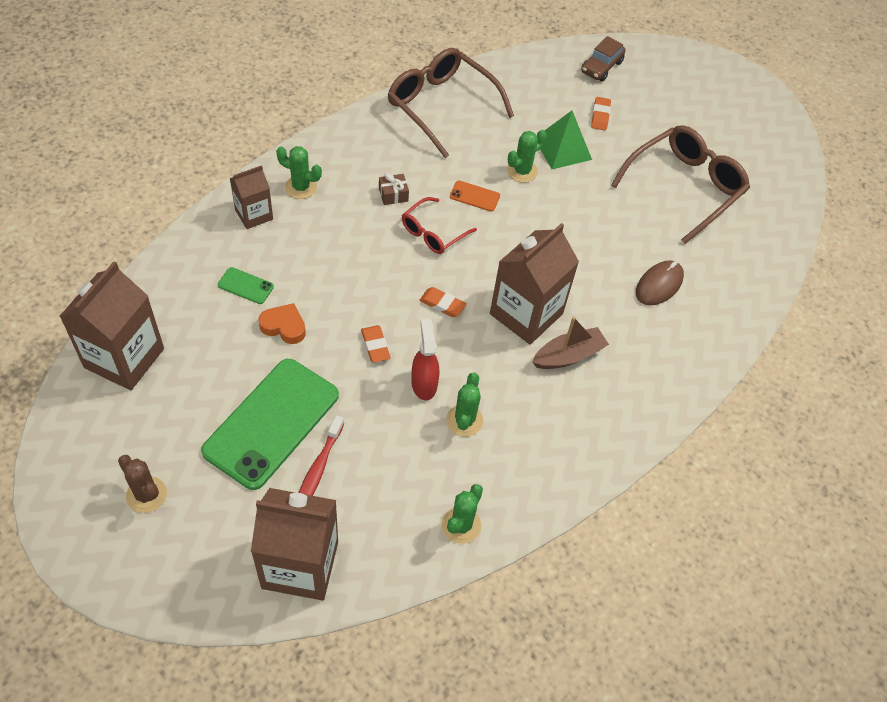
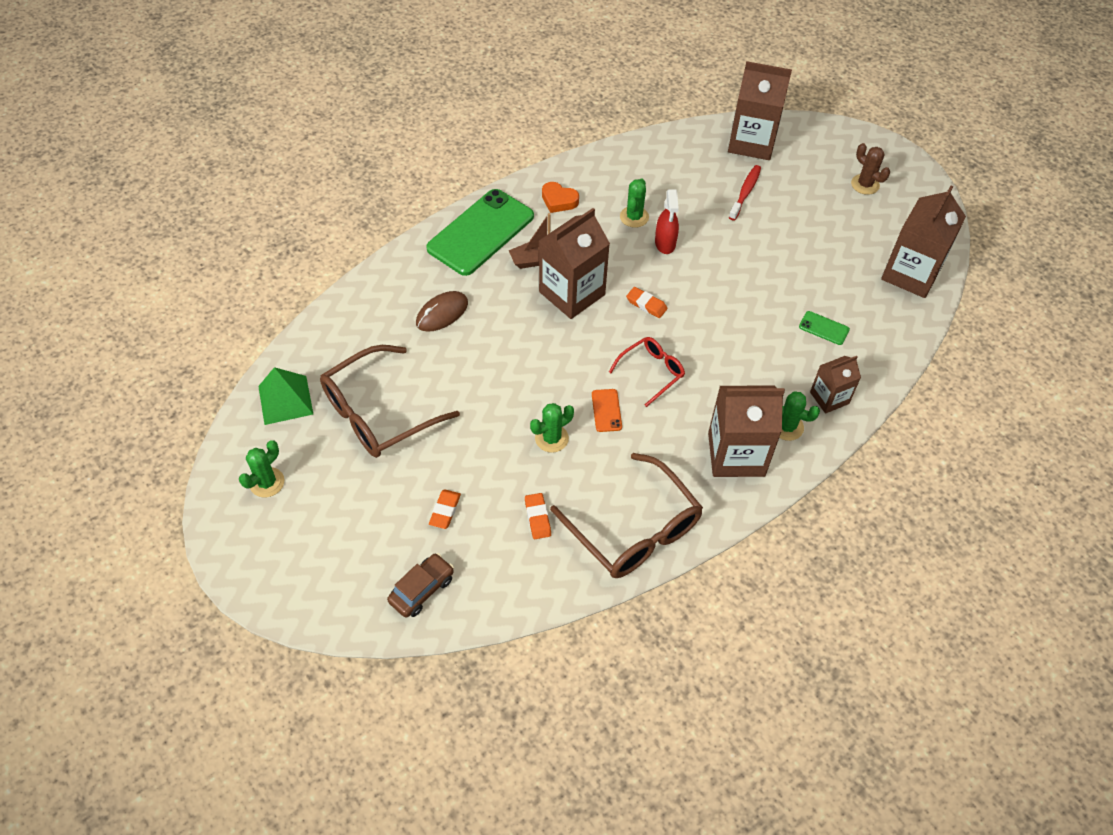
camera: 170 degrees left, 0 degrees up
(271, 423) = (784, 223): green phone -> green phone (481, 232)
(284, 326) = (784, 292): orange heart -> orange heart (559, 200)
(351, 163) = (736, 454): none -> brown carton
(375, 346) = (705, 273): orange eraser -> orange eraser (537, 518)
(393, 195) = (691, 415): brown gift -> none
(461, 525) = (642, 156): green cactus -> green cactus (267, 482)
(474, 196) = (606, 410): orange phone -> orange phone turned 60 degrees clockwise
(562, 148) = (500, 466): green pyramid -> green pyramid (285, 400)

